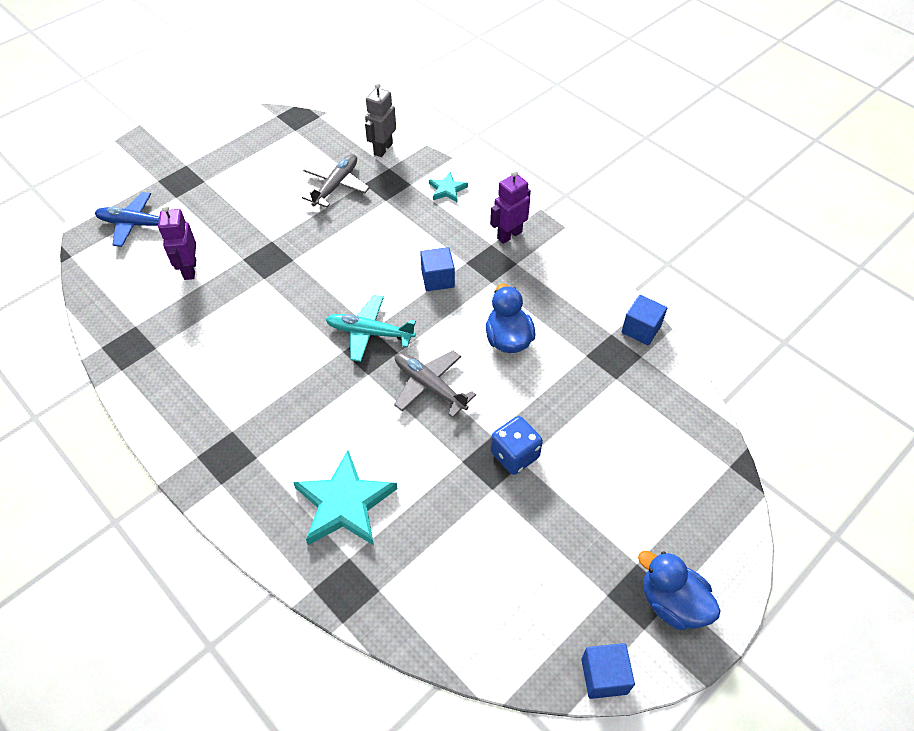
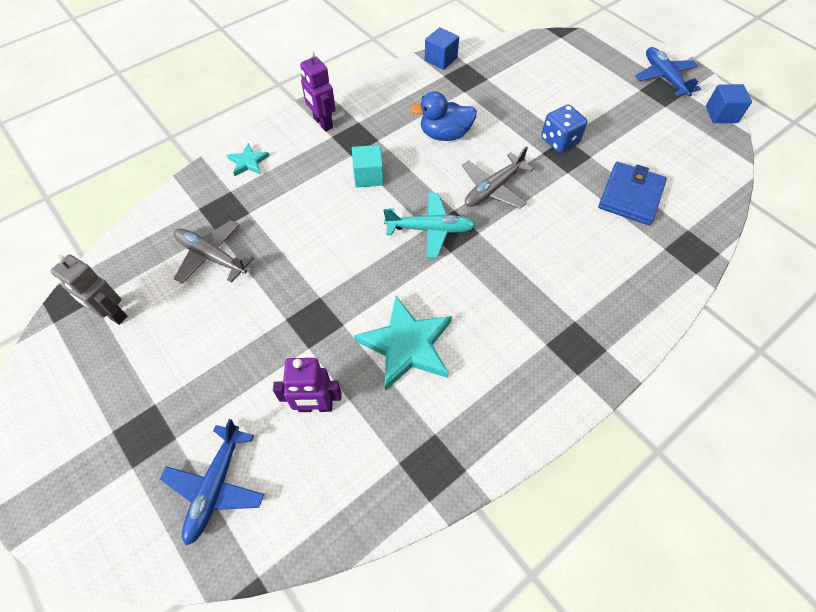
camera: 85 degrees left, 5 degrees up
(345, 503) = (615, 251): turquoise star -> turquoise star (406, 345)
(370, 333) = (430, 229): turquoise plane -> turquoise plane turned 105 degrees counterclockwise
(383, 149) = (164, 212): grey robot -> grey robot (112, 314)
(429, 528) = (630, 196): none -> blue wallet
(437, 279) = (368, 176): blue cube -> turquoise cube
(672, 602) = (664, 78): blue duck -> blue plane

